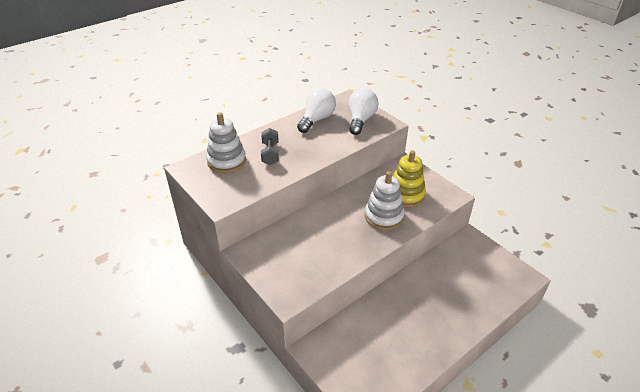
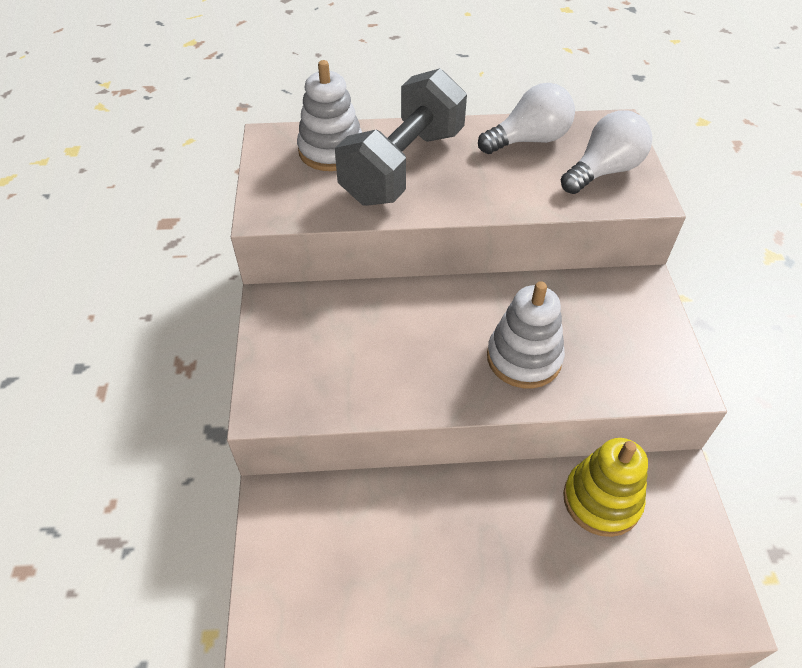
camera: 35 degrees right, 10 degrees up
(270, 154) = (403, 166): grey dumbbell -> grey dumbbell, size x2.12
(406, 195) = (596, 340): yellow stacking toy -> yellow stacking toy (601, 500)

